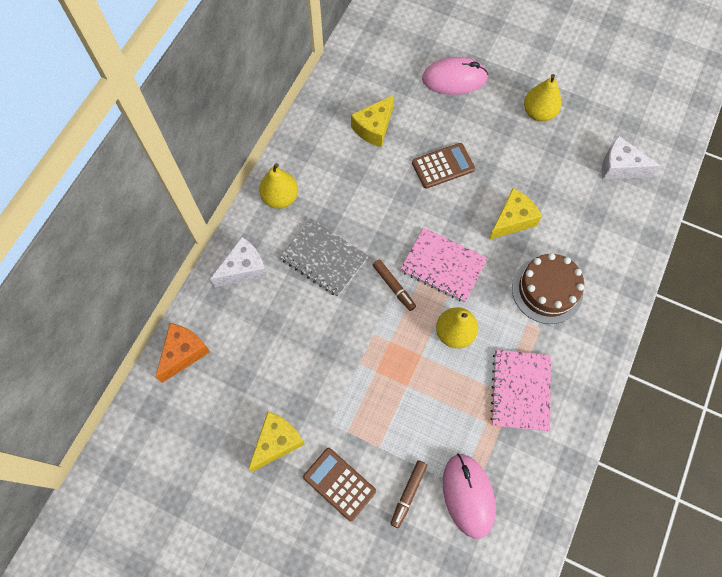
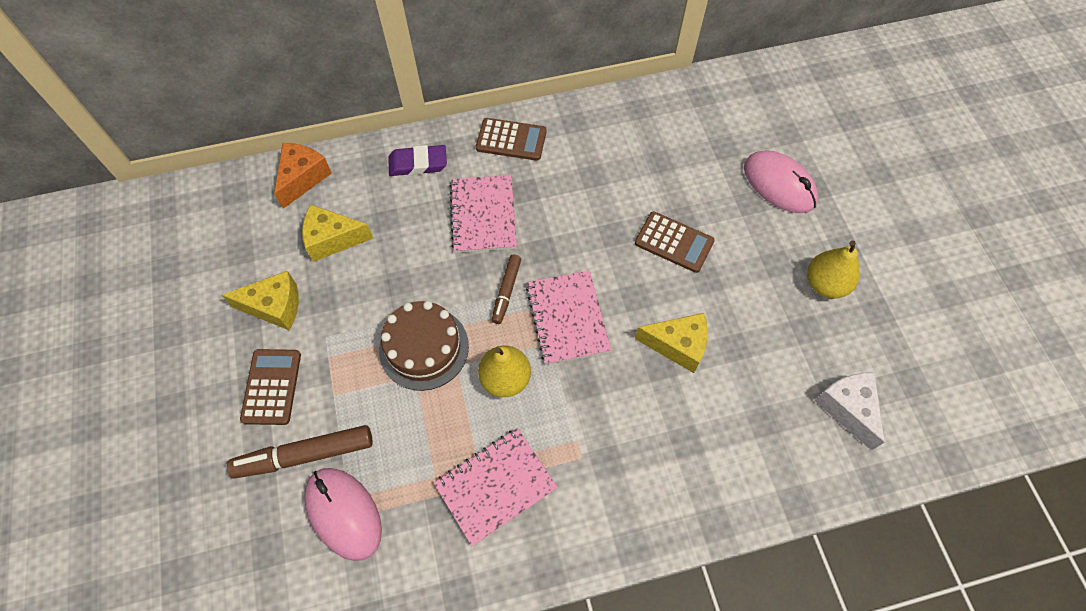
camera: 50 degrees right, 5 degrees down
(184, 353) = (303, 178): orange cheese -> orange cheese turned 60 degrees counterclockwise
(244, 268) = (418, 163): white cheese -> purple eraser
(280, 197) = (511, 140): yellow pear -> brown calculator
(324, 258) = (483, 215): grey notebook -> pink notebook
(374, 128) = (654, 159): yellow cheese -> yellow cheese (332, 239)
(408, 493) = (305, 455): brown marker -> brown marker, size x1.67
(468, 495) = (344, 513): pink mouse -> pink mouse turned 75 degrees counterclockwise
(547, 290) = (630, 434): brown cake -> brown cake (424, 348)

